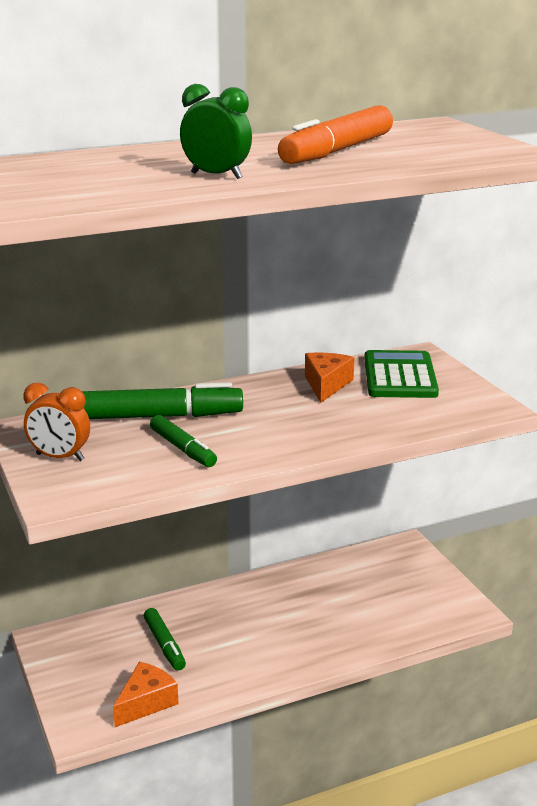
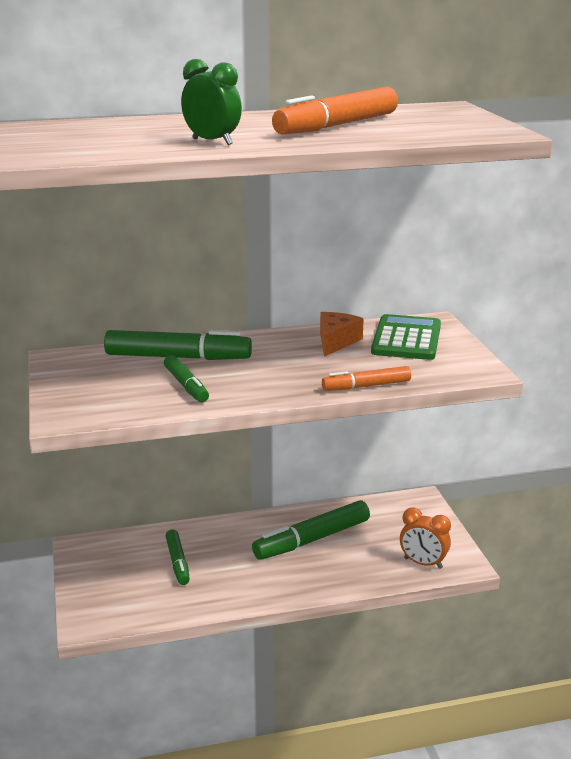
camera: 10 degrees right, 0 degrees up
(60, 457) = (79, 384): orange clock -> orange clock (423, 563)
(146, 702) = (147, 608): orange cheese -> none
(305, 602) = (312, 539): none -> green marker
(380, 433) = (366, 386): none -> orange marker

